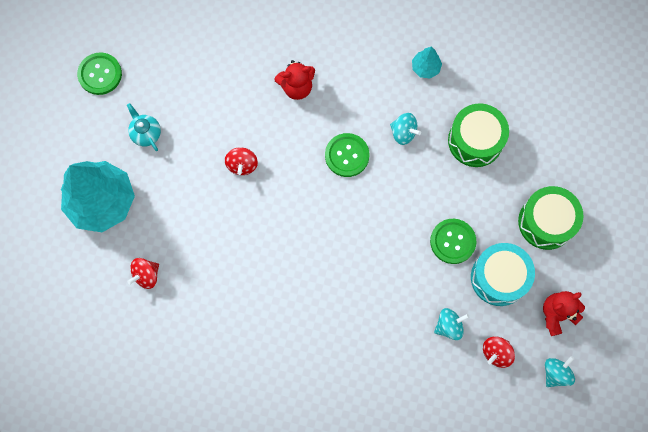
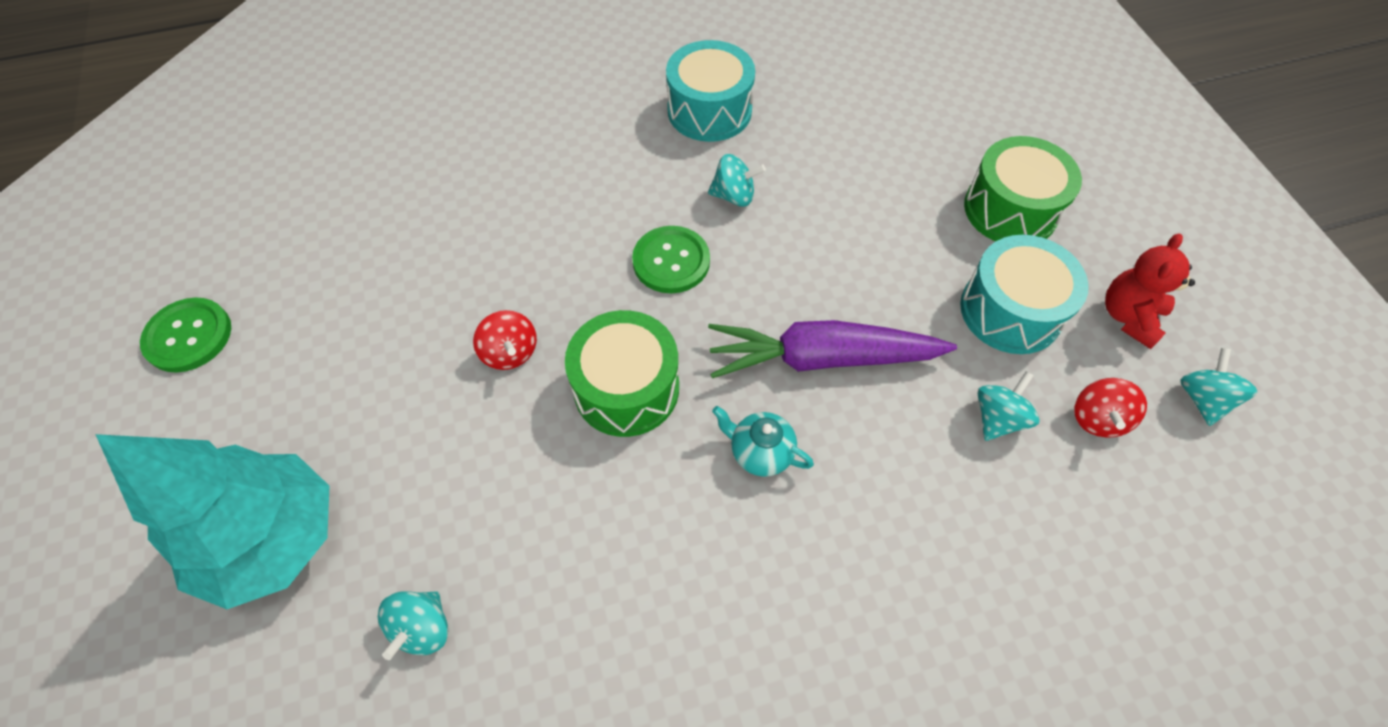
camera: 30 degrees left, 15 degrees down
(146, 133) = (313, 386): turquoise teapot -> turquoise teapot (760, 452)
(146, 275) = (423, 628): red spinning top -> turquoise spinning top
(296, 87) = (538, 210): red teddy bear -> none
(387, 250) = (822, 358): none -> purple carrot
(425, 68) = (709, 110): turquoise tree -> turquoise drum
(452, 241) = (908, 297): green button -> none
(475, 140) = (839, 160): green drum -> green drum (626, 388)

